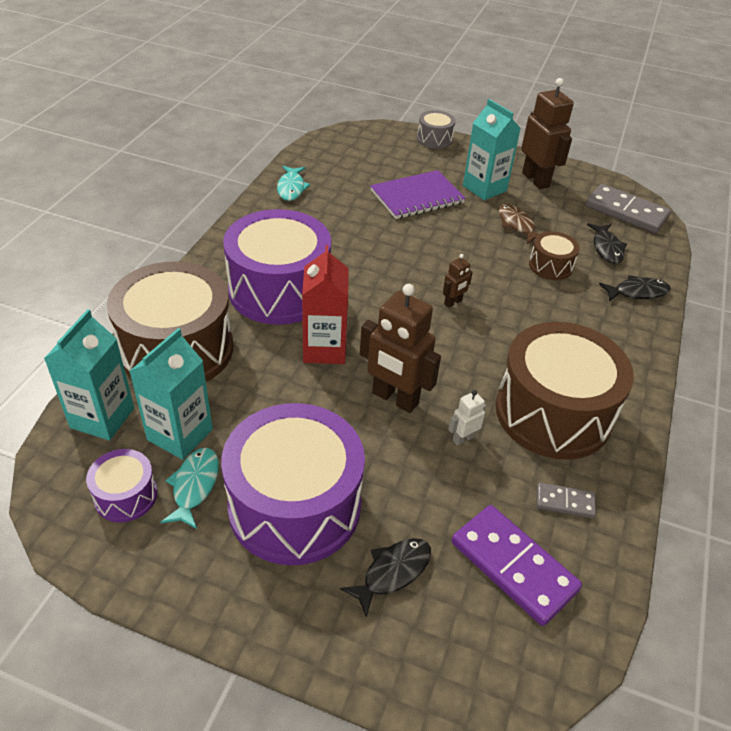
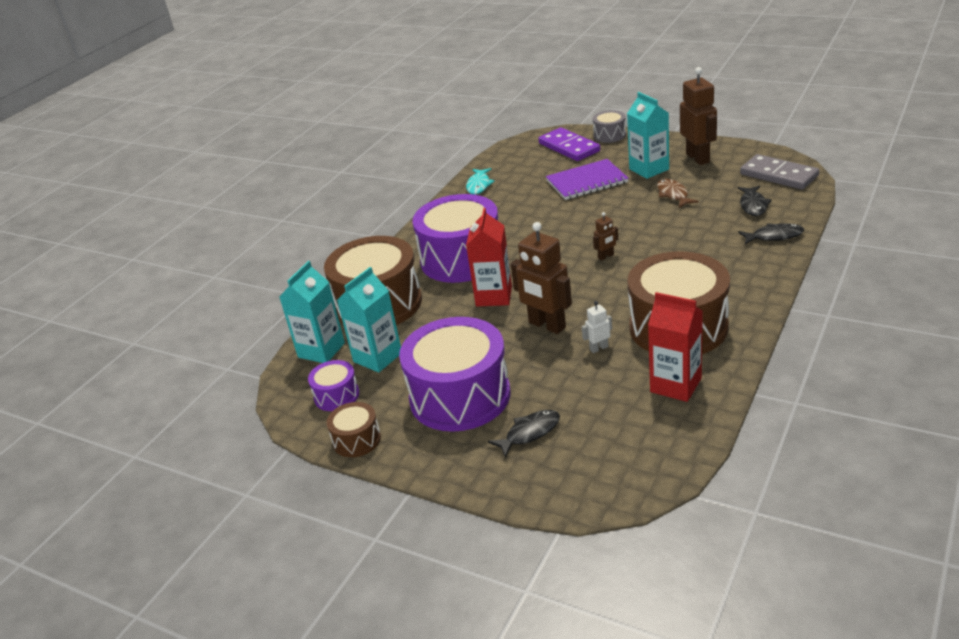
camera: 15 degrees right, 10 degrees down
(194, 486) = (386, 388): turquoise fish -> none
(513, 566) = (625, 426): purple domino -> purple domino (569, 147)
(550, 266) = (698, 223): brown drum -> brown drum (357, 440)
(565, 502) = (675, 385): grey domino -> red carton

